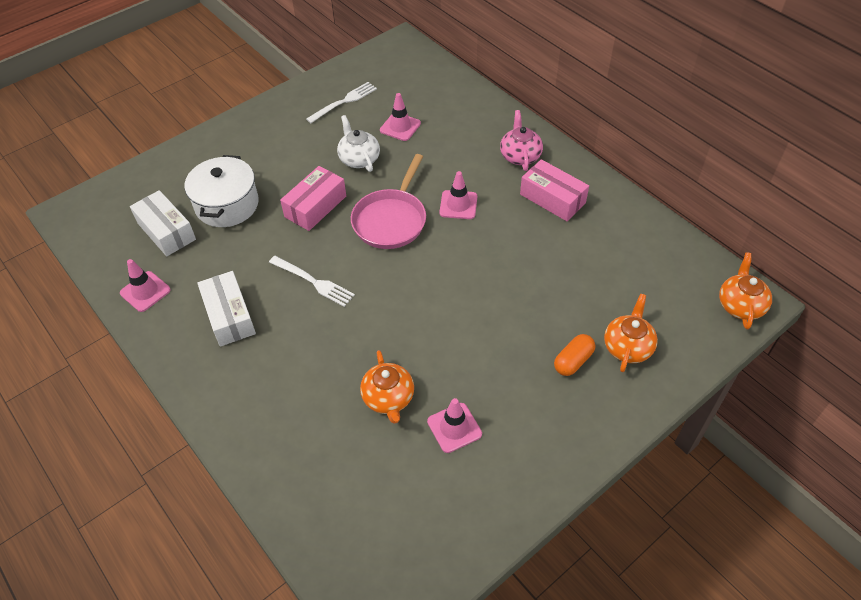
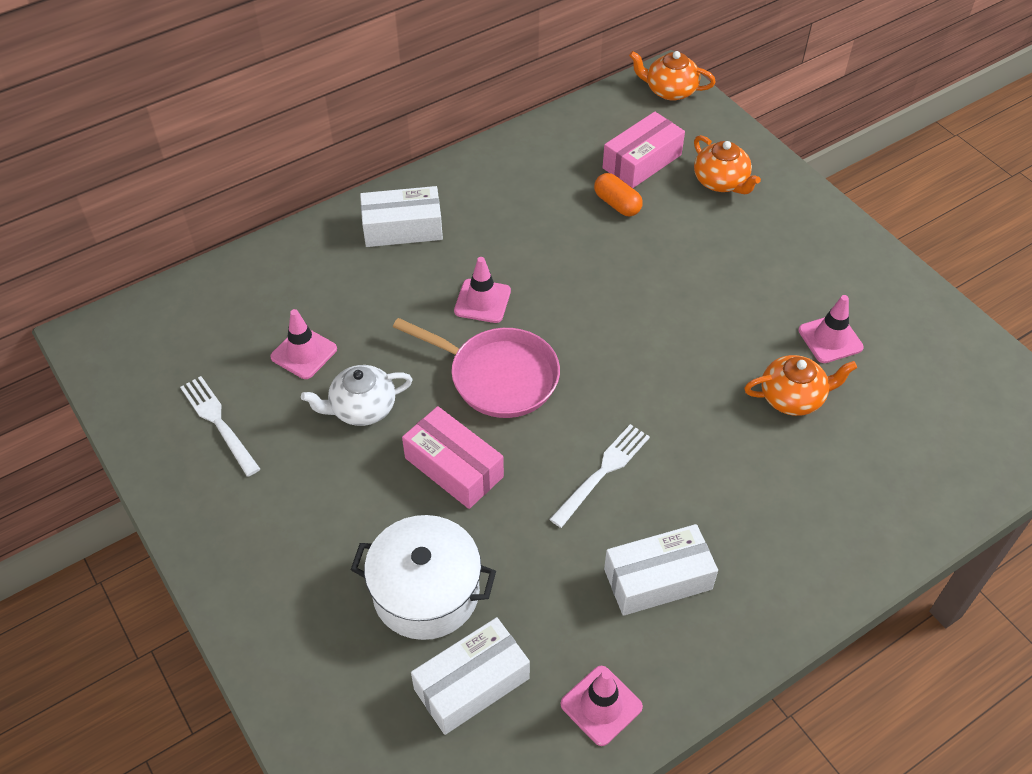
camera: 85 degrees left, 0 degrees up
(520, 156) = (402, 228): pink teapot -> white box
(552, 199) = (489, 208): pink box -> pink box (642, 161)
(573, 361) = (739, 227): orange capsule -> orange capsule (617, 204)
(628, 347) = (721, 182): orange teapot -> orange teapot turned 150 degrees counterclockwise

